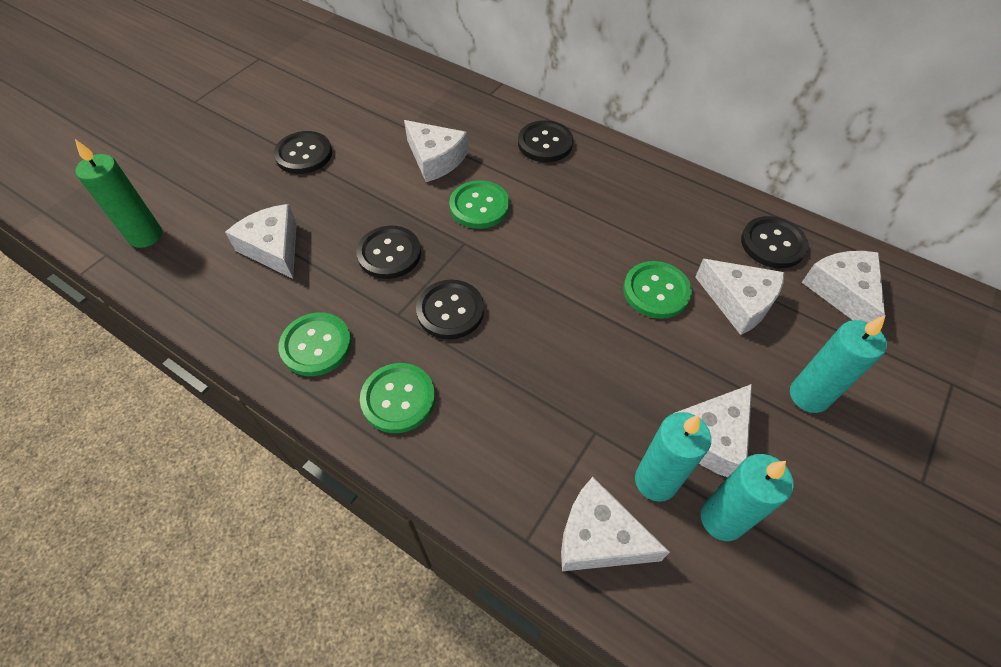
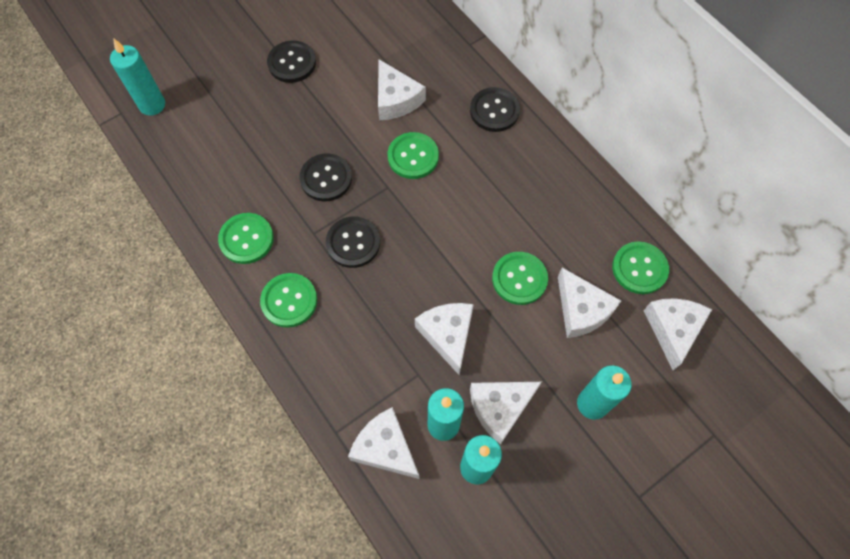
camera: 20 degrees right, 10 degrees up
(145, 236) = (152, 105): green candle -> turquoise candle
(273, 248) = (241, 146): white cheese -> white cheese (447, 335)
(772, 244) = (639, 268): black button -> green button

